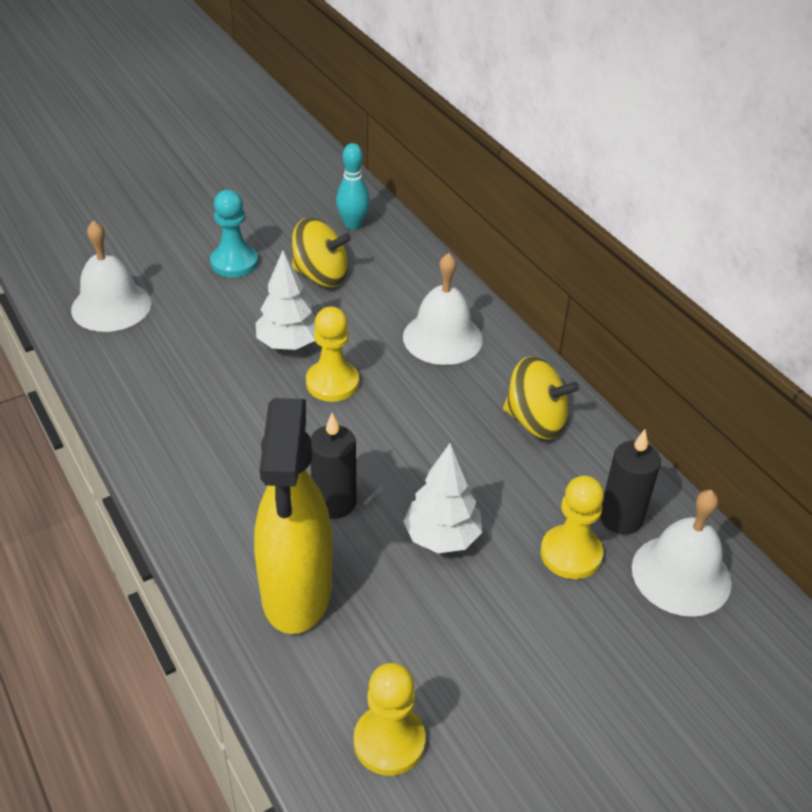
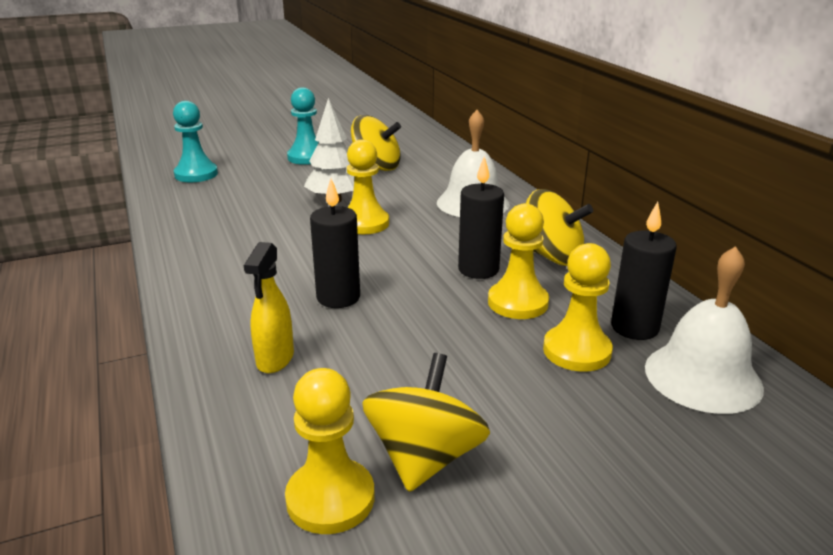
camera: 10 degrees right, 15 degrees down
(111, 306) = (196, 174): white bell -> turquoise pawn
(296, 593) = (275, 359): yellow spray bottle -> yellow spray bottle, size x0.47
(353, 224) = (412, 143): turquoise bowling pin -> none
(442, 537) = (439, 329): white tree -> none
(457, 691) = (425, 457): none -> yellow spinning top
(465, 448) = (478, 269): none -> black candle
(510, 494) = (518, 302): none -> yellow pawn

